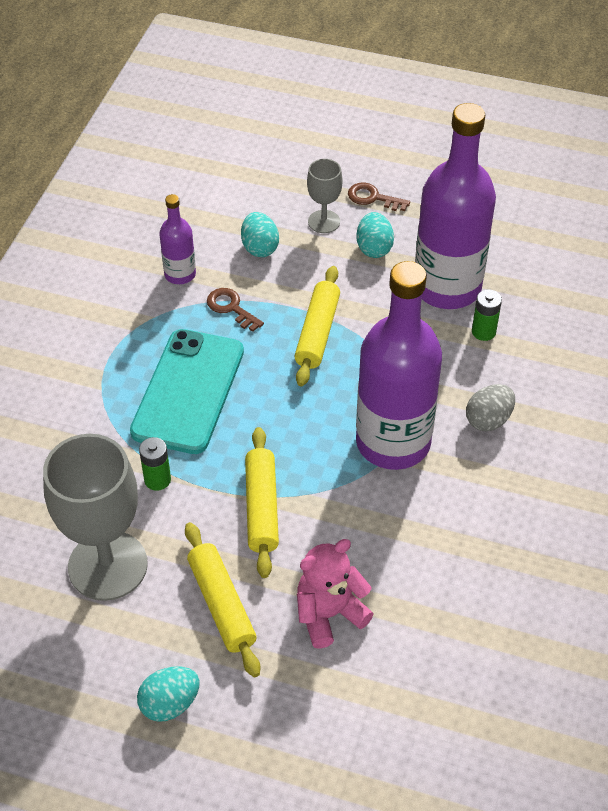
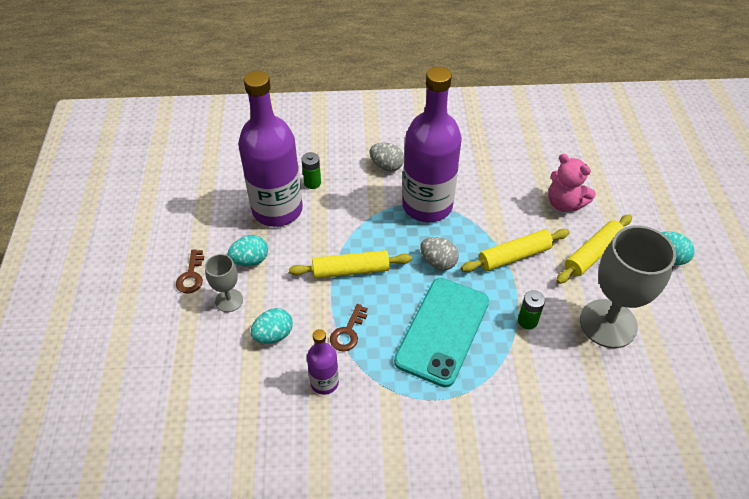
camera: 110 degrees left, 0 degrees up
(188, 391) = (442, 331): turquoise phone -> turquoise phone turned 60 degrees counterclockwise
(290, 421) = (438, 262): none -> grey egg

